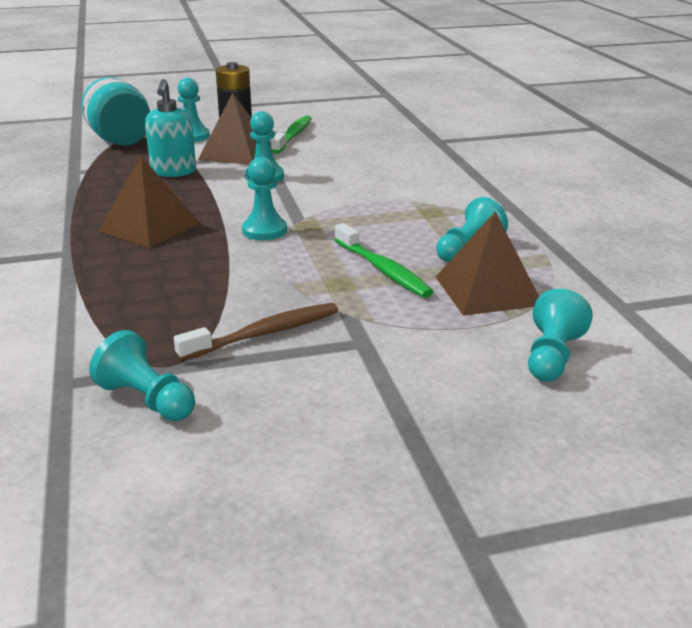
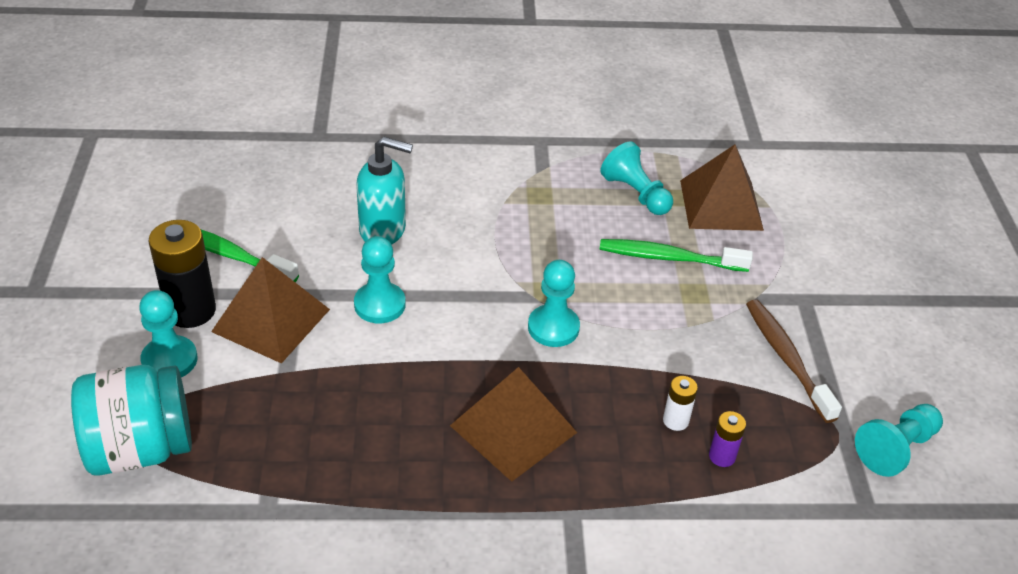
camera: 80 degrees left, 15 degrees up
(128, 306) = (722, 456): none -> purple battery
(168, 284) = (675, 420): none -> white battery
(173, 172) = (322, 393): turquoise soap dispenser -> turquoise soap dispenser (383, 230)
(383, 270) = (669, 258): green toothbrush -> green toothbrush turned 150 degrees counterclockwise
(552, 356) = (832, 202): turquoise pawn -> none

